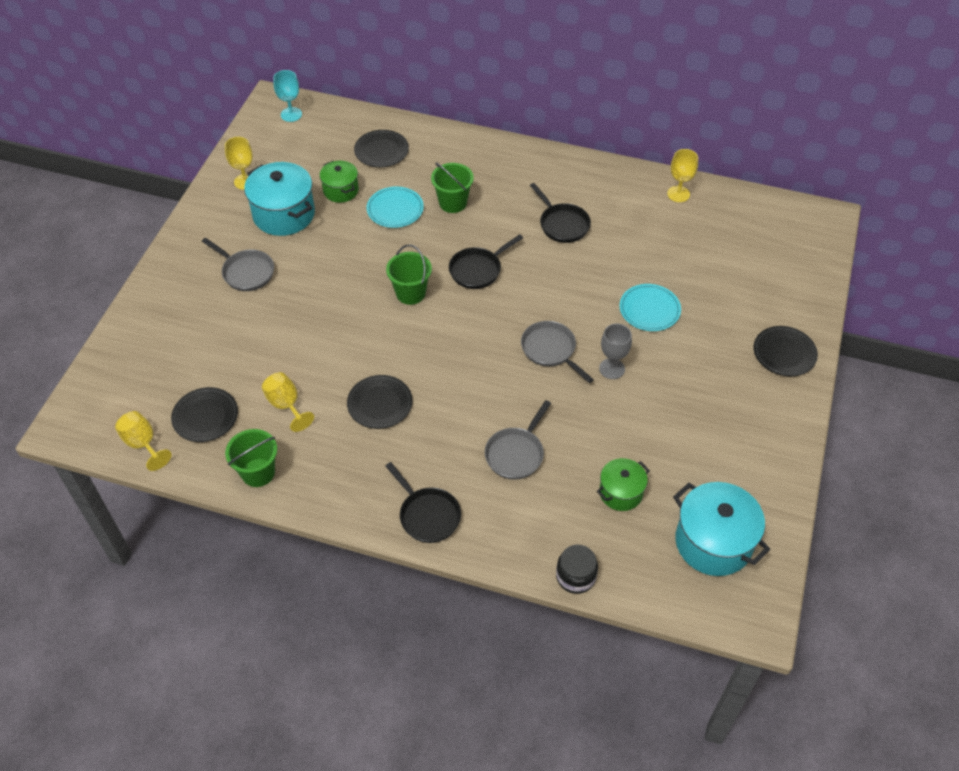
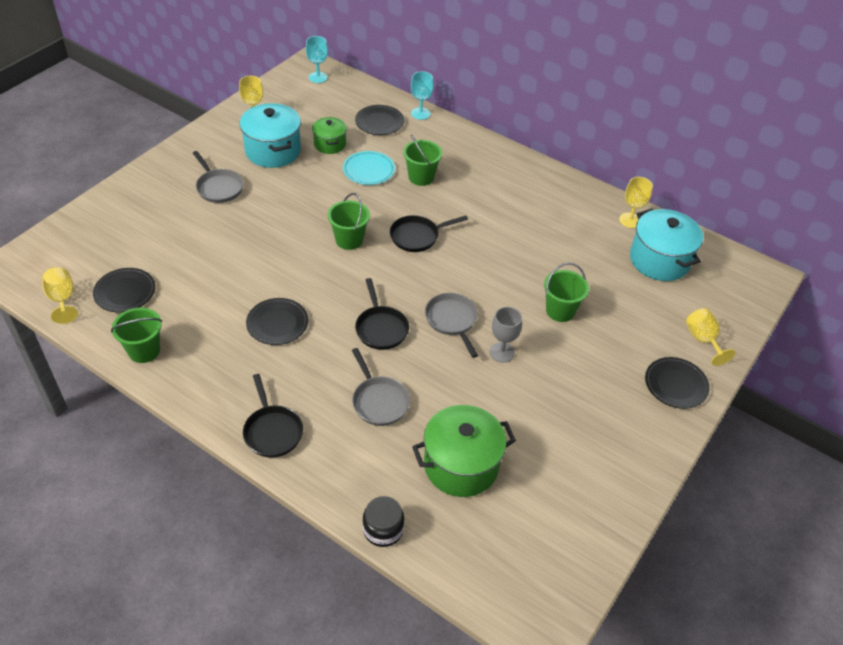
camera: 15 degrees right, 5 degrees down
(286, 405) = (197, 302): yellow goblet -> yellow goblet (703, 340)
(420, 129) = (420, 113): none -> turquoise goblet
(516, 453) = (379, 401): grey pan -> grey pan turned 75 degrees counterclockwise
(562, 224) = (511, 218): black pan -> black pan (381, 328)
(620, 492) = (461, 465): green pot -> green pot, size x1.71
(649, 309) = (560, 311): turquoise plate -> green bucket
(713, 542) = (531, 539): turquoise pot -> turquoise pot (659, 260)

